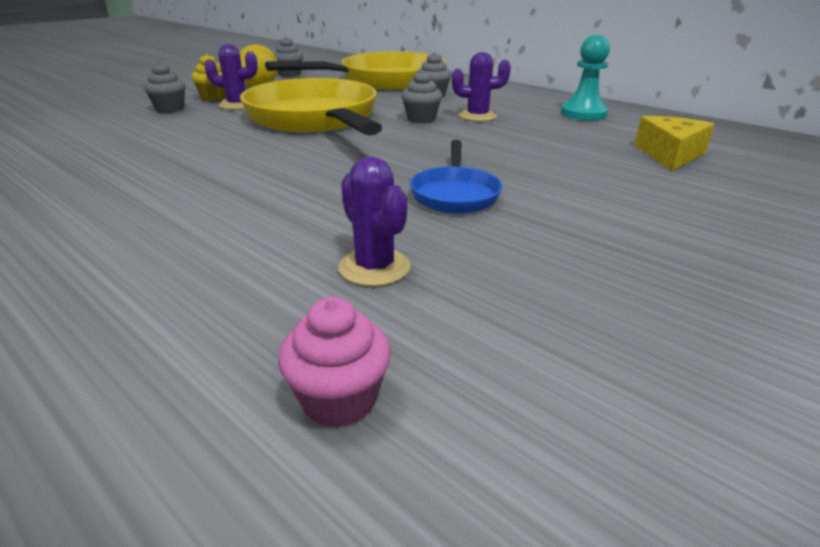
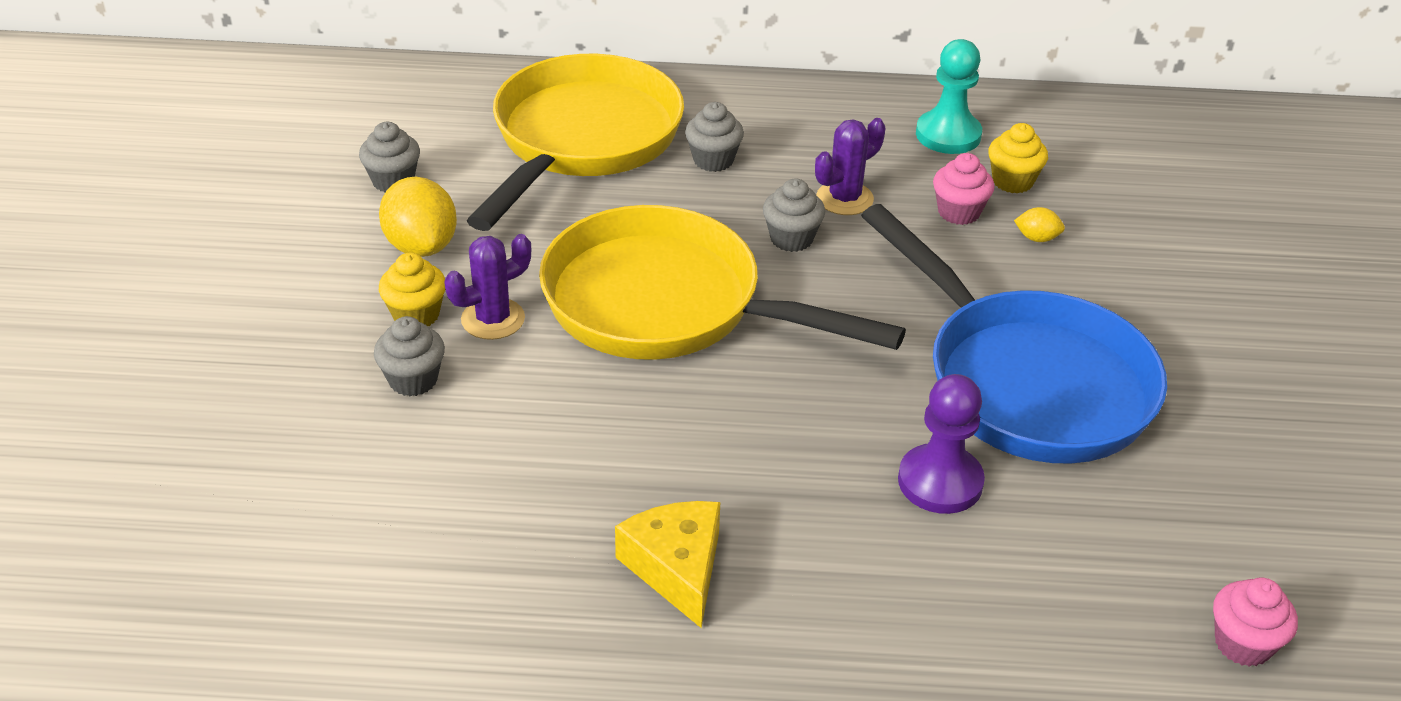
camera: 40 degrees left, 10 degrees up
(307, 209) = (940, 482): none -> purple pawn
(374, 267) = (1101, 520): purple cactus -> none
(455, 194) = (1027, 381): blue pan -> blue pan, size x2.13
(539, 134) = (958, 212): none -> pink cupcake
(575, 152) = (1037, 238): none -> yellow lemon
(597, 133) = (1012, 181): none -> yellow cupcake
(670, 154) = (1118, 198): yellow cheese -> yellow cheese (676, 568)

